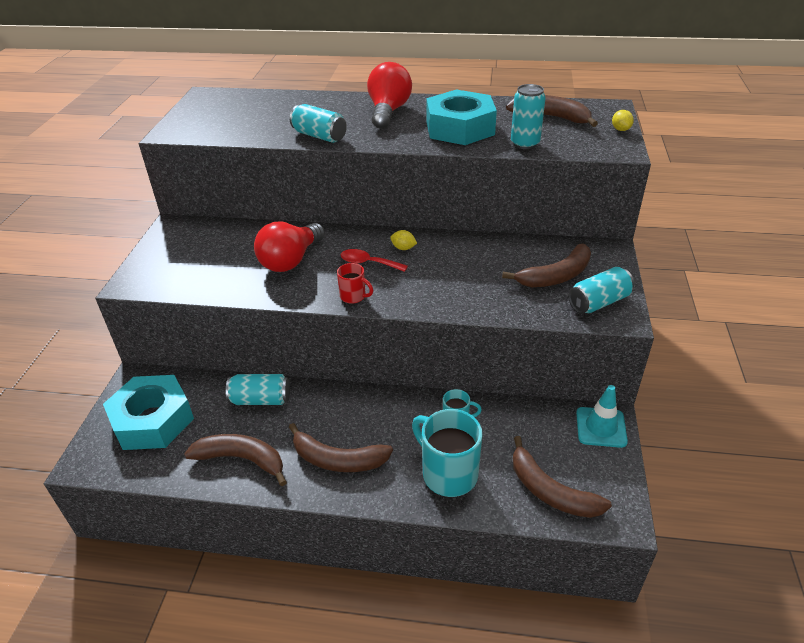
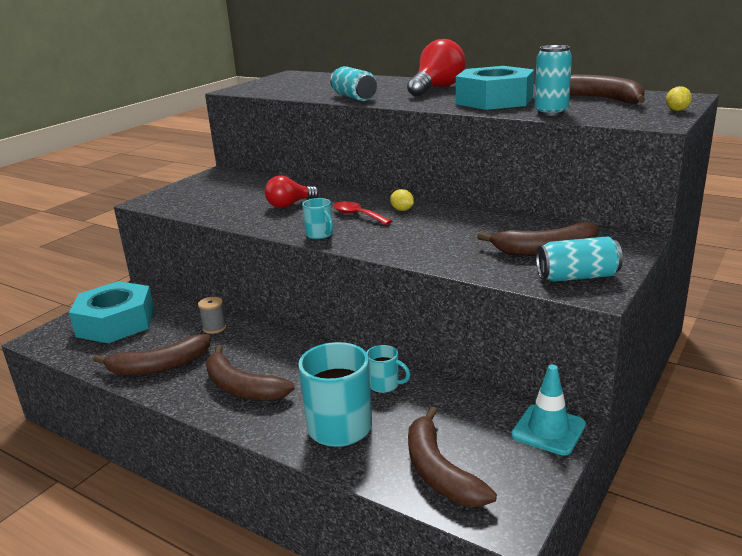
camera: 25 degrees right, 15 degrees down
(241, 459) = (159, 366): brown banana -> brown banana turned 120 degrees clockwise
(261, 400) = (214, 328): turquoise can -> grey spool
(291, 260) = (289, 205): red light bulb -> red light bulb, size x0.64
(354, 296) = (320, 235): red mug -> turquoise mug

